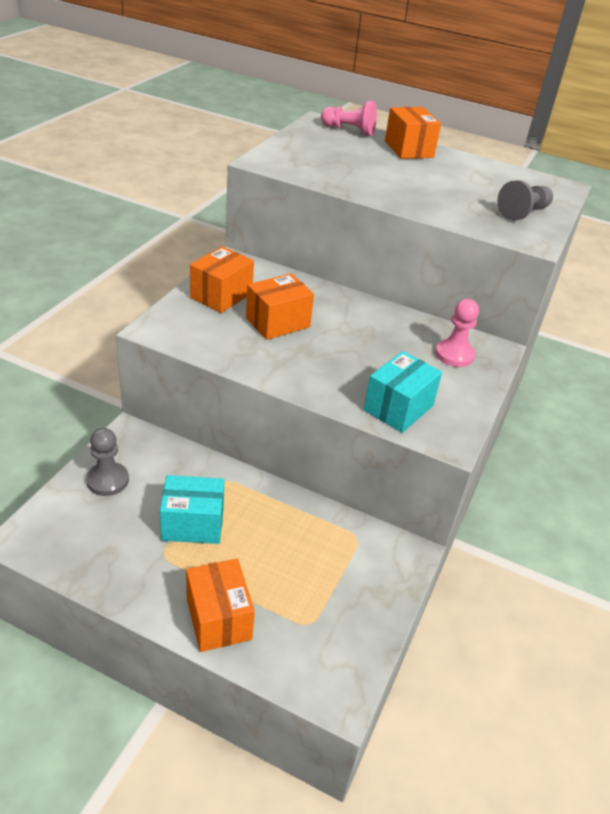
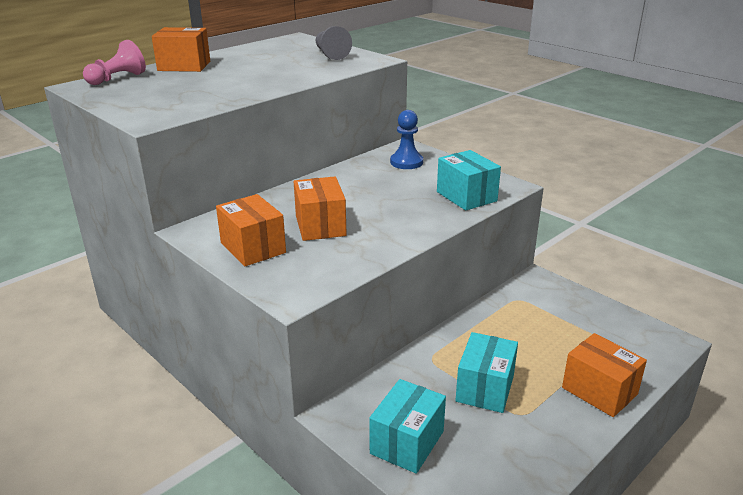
camera: 65 degrees left, 10 degrees down
(107, 480) = (407, 442): grey pawn -> turquoise box
(218, 618) = (599, 391): orange box -> orange box turned 45 degrees clockwise
(454, 355) = (406, 162): pink pawn -> blue pawn

